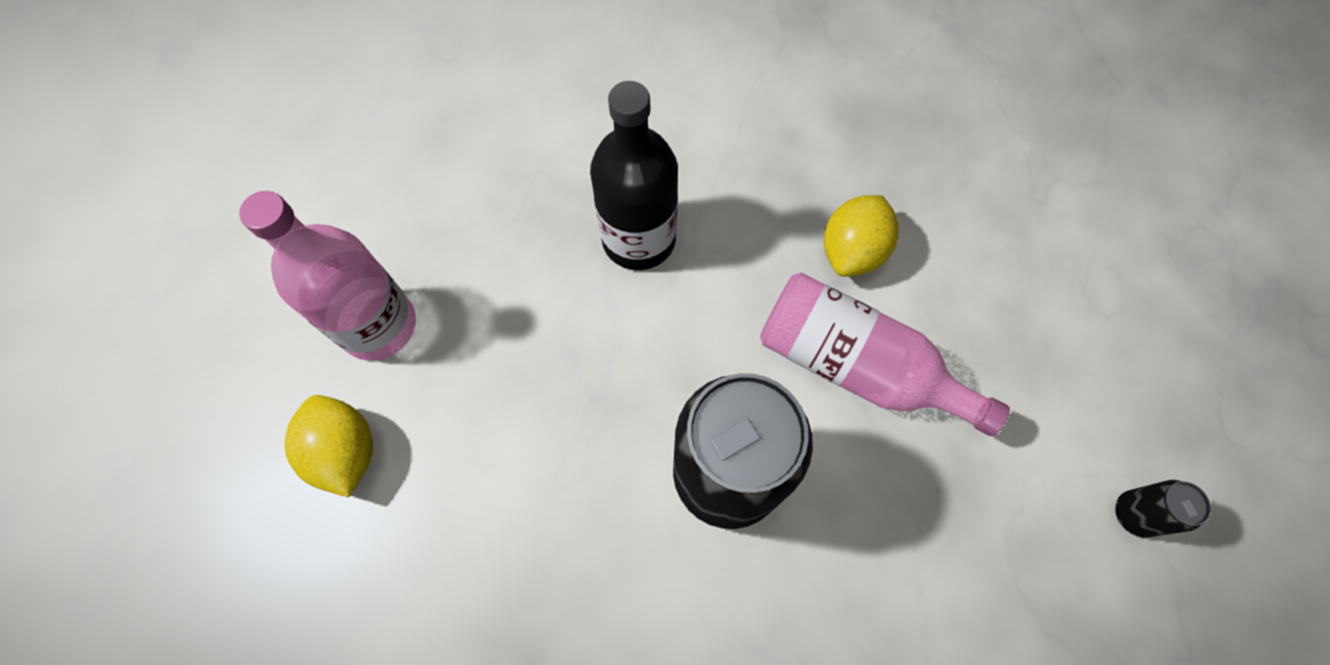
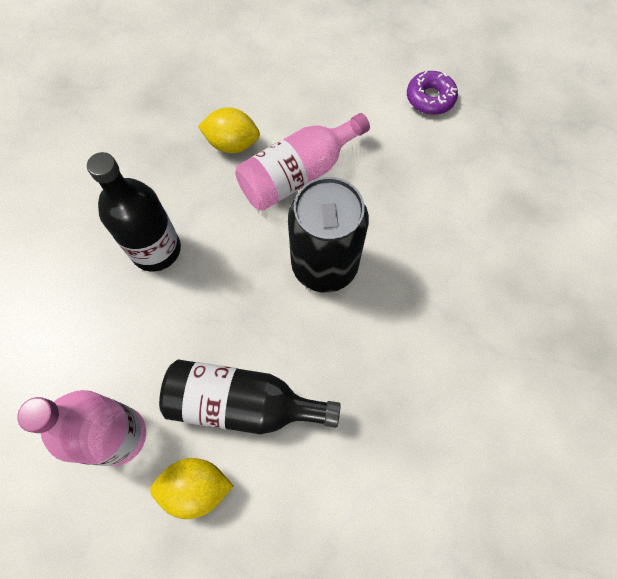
camera: 65 degrees left, 0 degrees up
(474, 456) = (242, 403): none -> black bottle
(852, 251) = (232, 144): yellow lemon -> yellow lemon turned 45 degrees counterclockwise
(1134, 514) = (430, 98): black can -> purple donut

